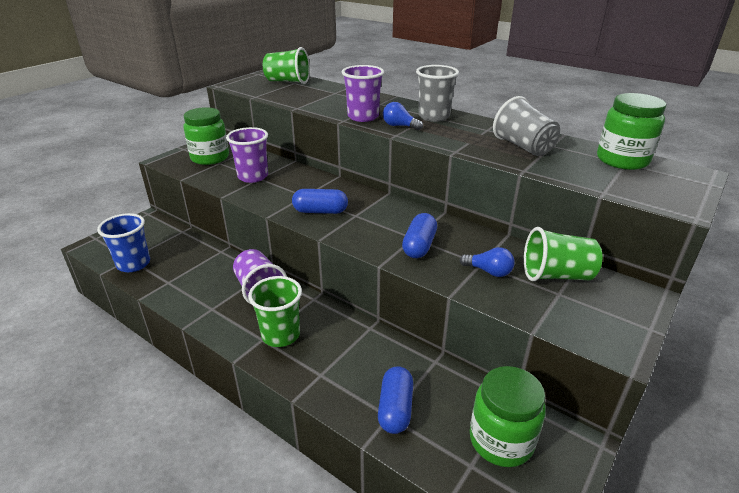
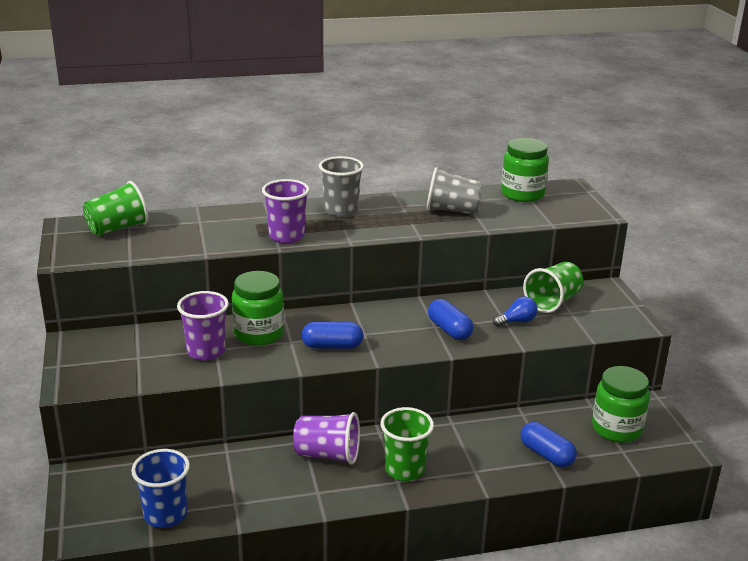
camera: 50 degrees left, 5 degrees down
(210, 158) = (115, 358): green jar -> green jar (259, 334)
(320, 211) = (332, 346): blue capsule -> blue capsule turned 45 degrees clockwise
(399, 126) = (335, 231): blue light bulb -> none

